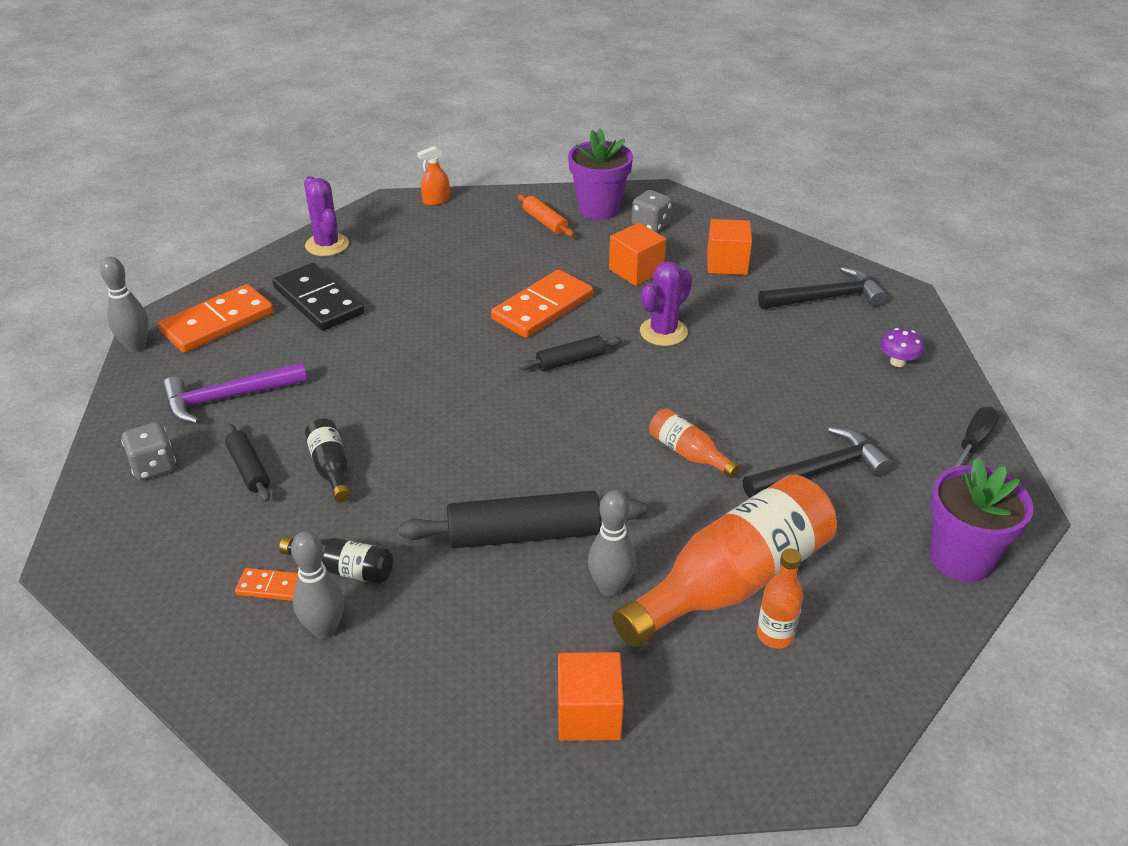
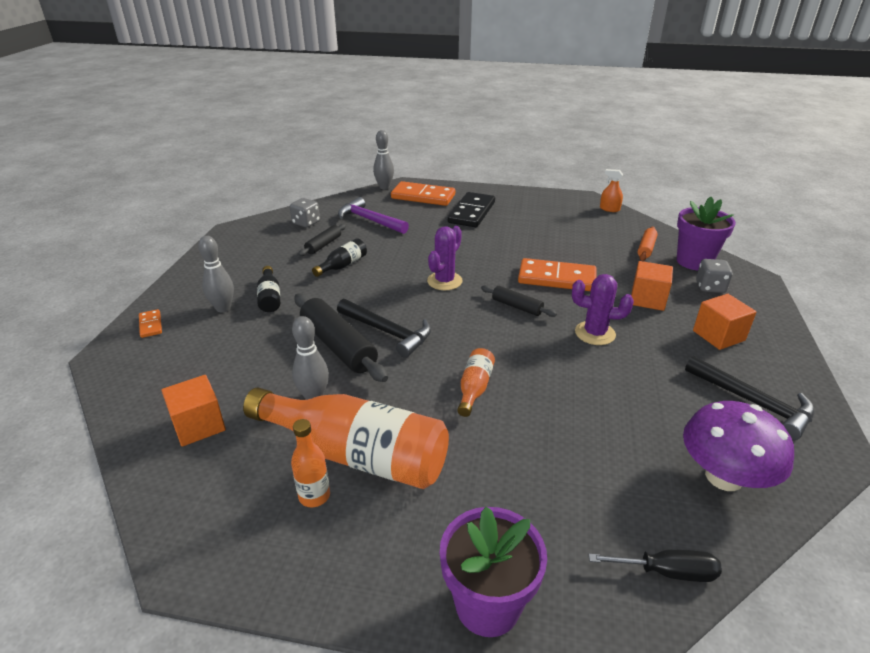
camera: 60 degrees right, 5 degrees down
(271, 586) = (245, 282): orange domino -> orange domino (151, 325)
(327, 245) = (521, 197): purple cactus -> purple cactus (444, 281)
(820, 471) = (520, 467): black hammer -> black hammer (388, 332)
(897, 362) = (723, 477): purple mushroom -> purple mushroom, size x2.14

